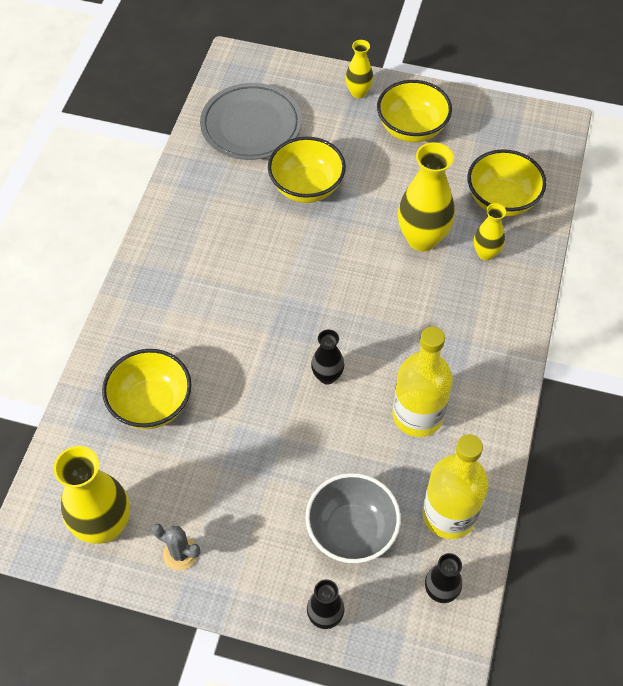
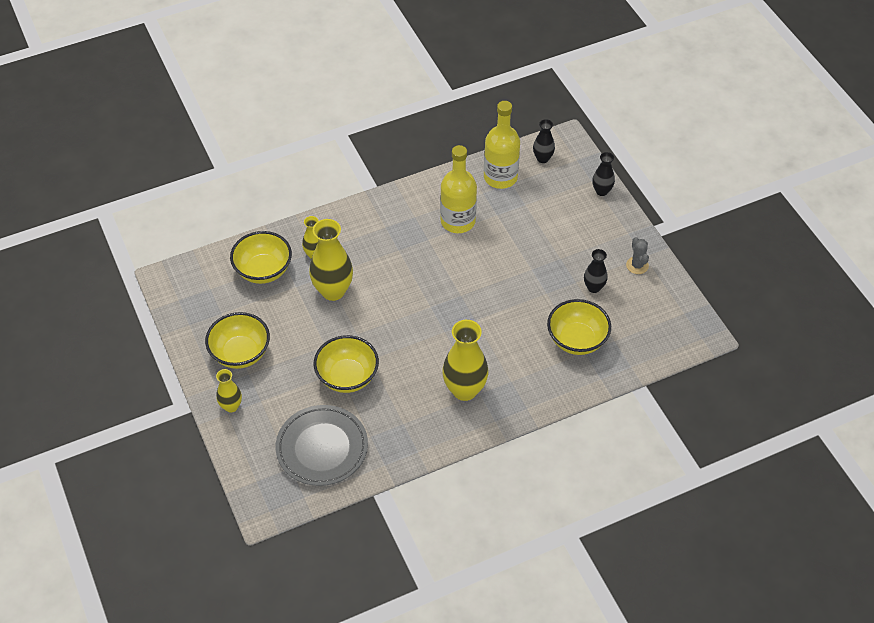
camera: 130 degrees left, 5 degrees down
(104, 526) = (660, 307): yellow vase -> yellow vase (464, 390)
(327, 376) = (475, 274): black vase -> black vase (594, 287)
(351, 531) = (550, 208): grey bowl -> none

